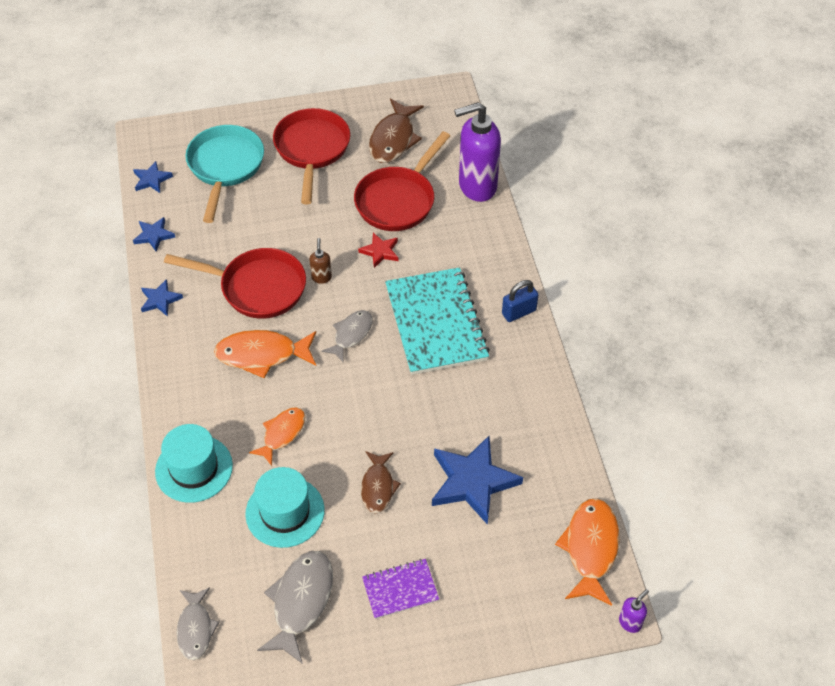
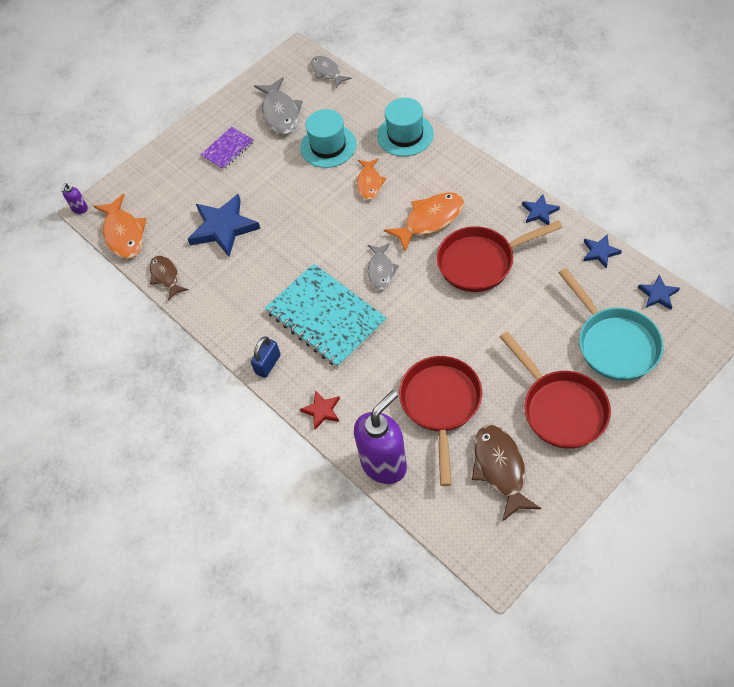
camera: 155 degrees right, 5 degrees up
(321, 277) = (441, 299): brown soap dispenser -> none
(378, 487) = (282, 190): brown fish -> brown fish (166, 277)
(380, 251) = (415, 348): red star -> red star (322, 411)

